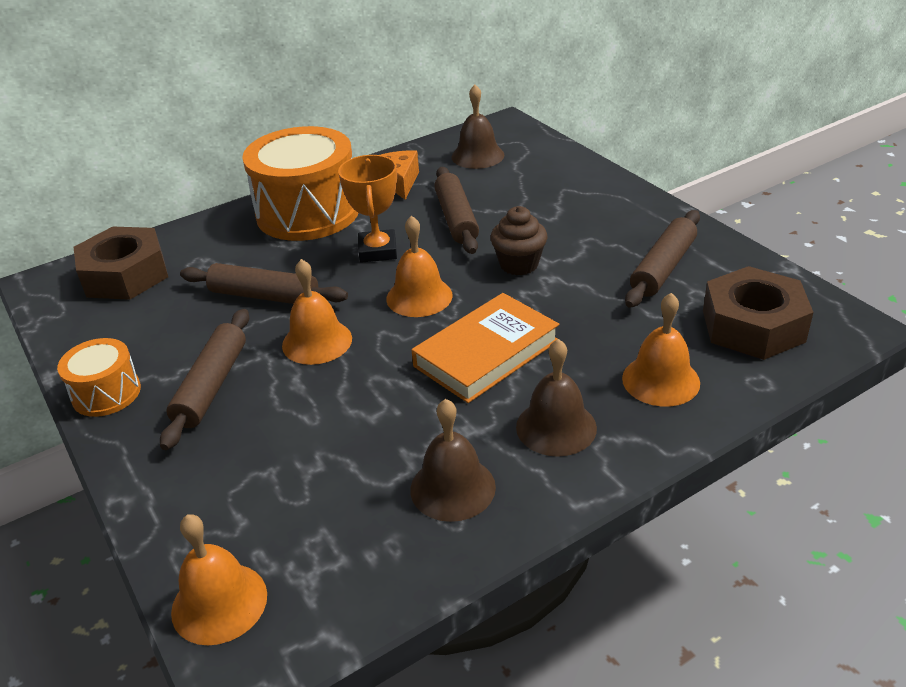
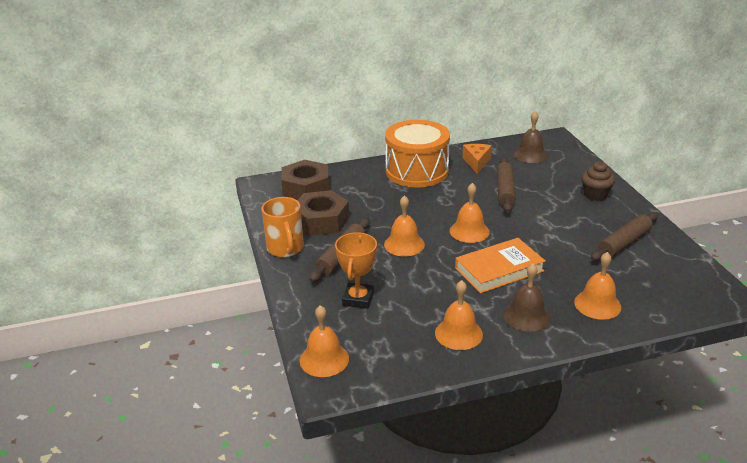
camera: 15 degrees right, 5 degrees down
(106, 393) = (285, 248): orange drum -> orange mug
(264, 296) = (380, 214): brown rolling pin -> none
(377, 251) = (452, 201): orange trophy -> orange trophy (358, 299)
(452, 488) = (458, 333): brown bell -> orange bell
(519, 264) = (535, 224): brown cupcake -> brown cupcake (595, 195)
(753, 326) = (667, 286): brown nut -> brown nut (321, 220)

